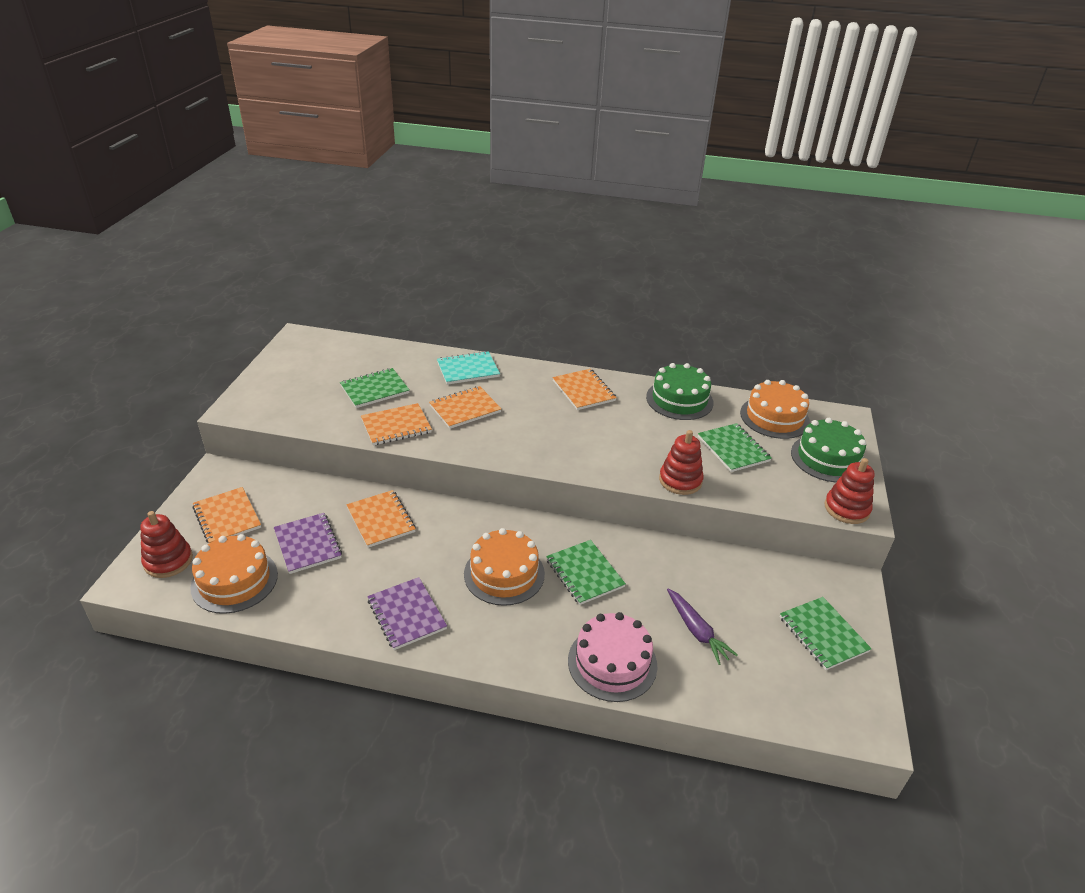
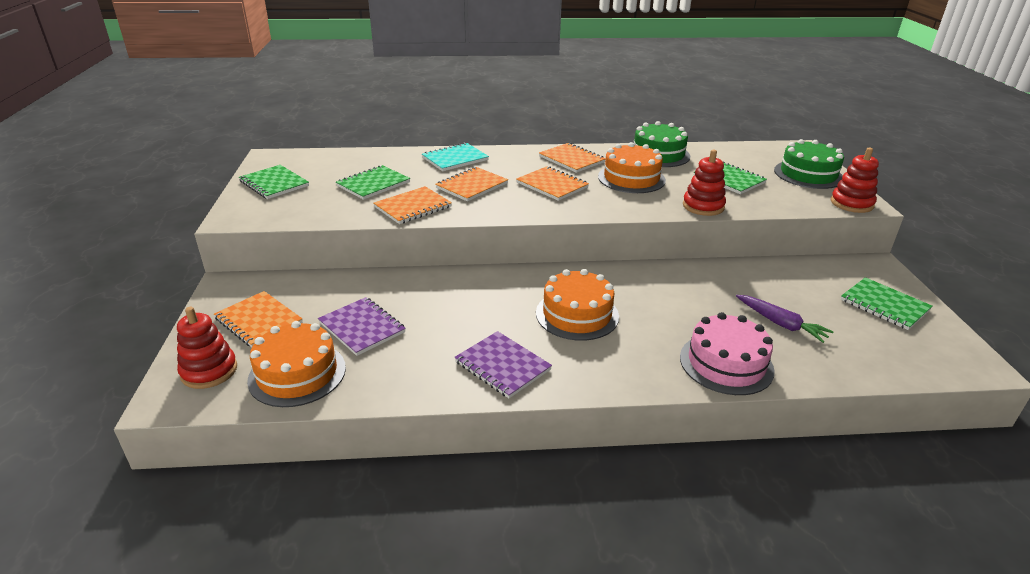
camera: 15 degrees left, 5 degrees down
(381, 520) = (427, 294): orange notebook -> orange notebook (552, 185)
(584, 573) = (651, 300): green notebook -> green notebook (274, 184)
(774, 417) = (744, 155): orange cake -> orange cake (631, 178)

